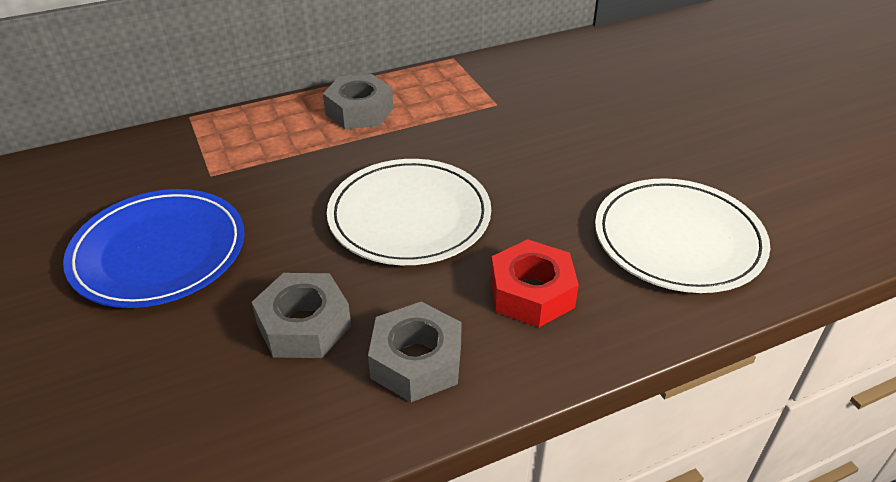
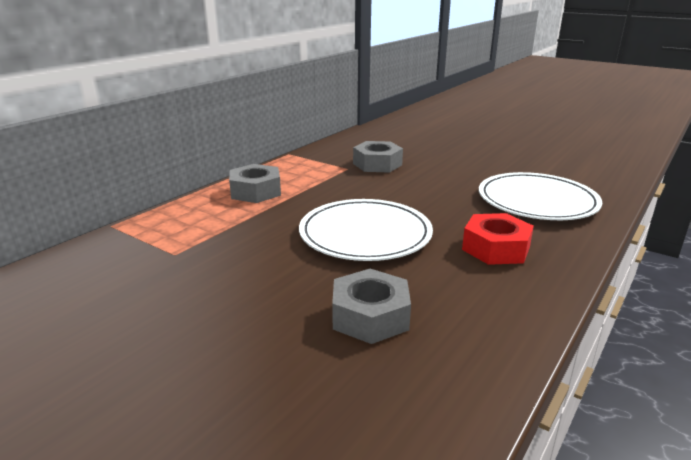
camera: 30 degrees left, 15 degrees down
(159, 252) = (185, 313): blue plate -> none
(416, 361) = (476, 307): grey nut -> grey nut (377, 164)

